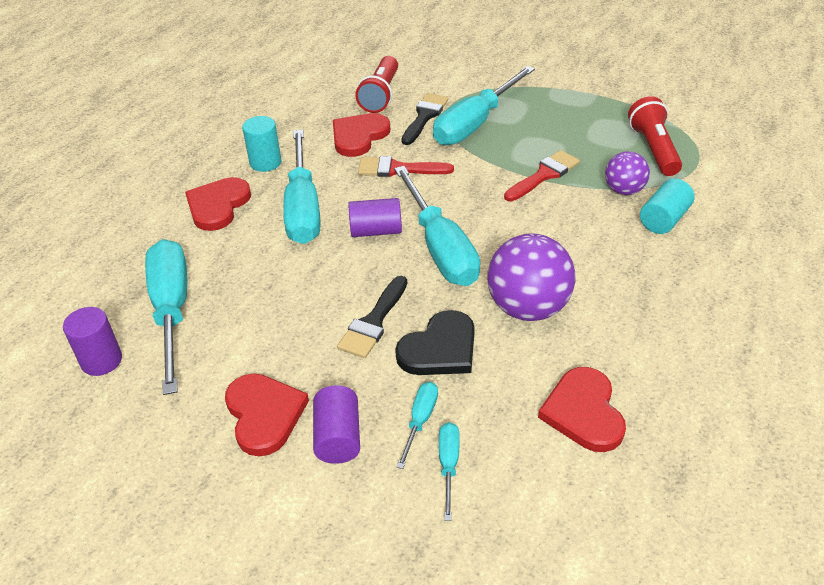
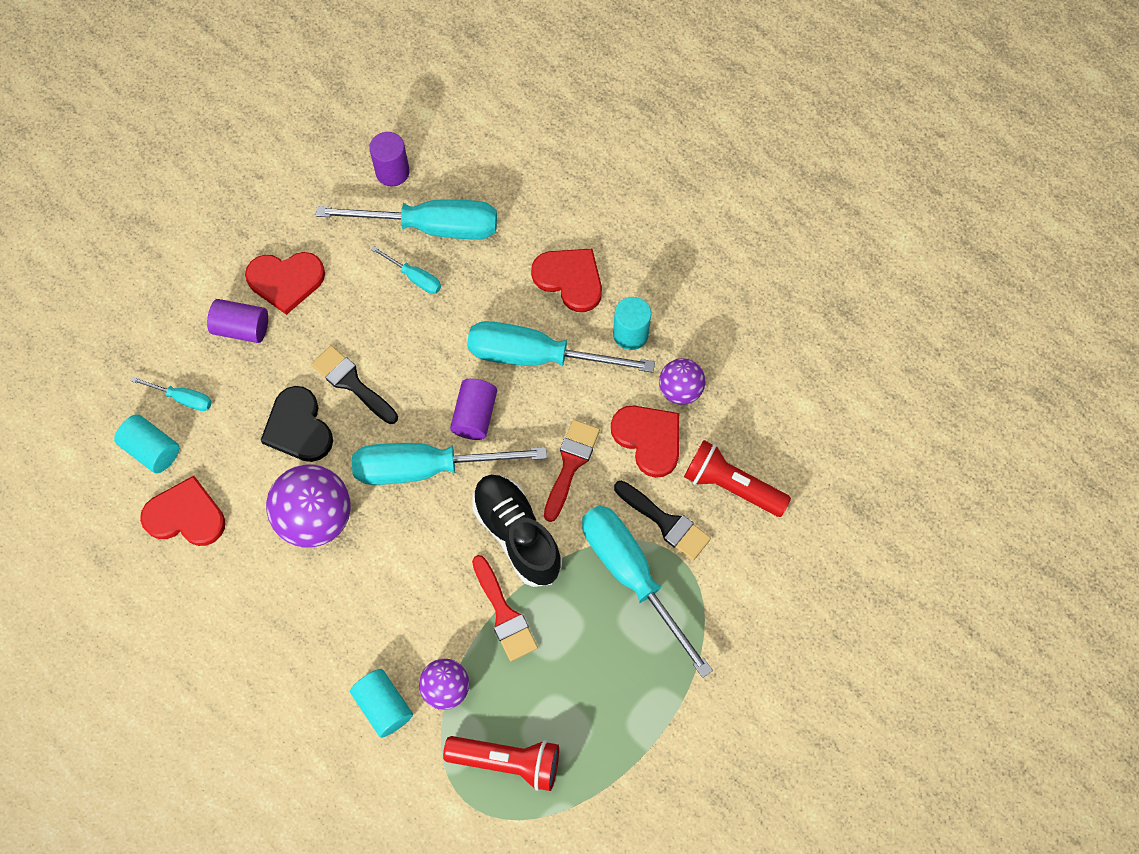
camera: 105 degrees right, 25 degrees up
(309, 130) = (680, 390): none -> purple ball
(420, 421) = (231, 390): turquoise screwdriver -> turquoise screwdriver (414, 277)
(474, 183) = (517, 534): none -> black shoe
(525, 473) = (152, 450): none -> turquoise cylinder

